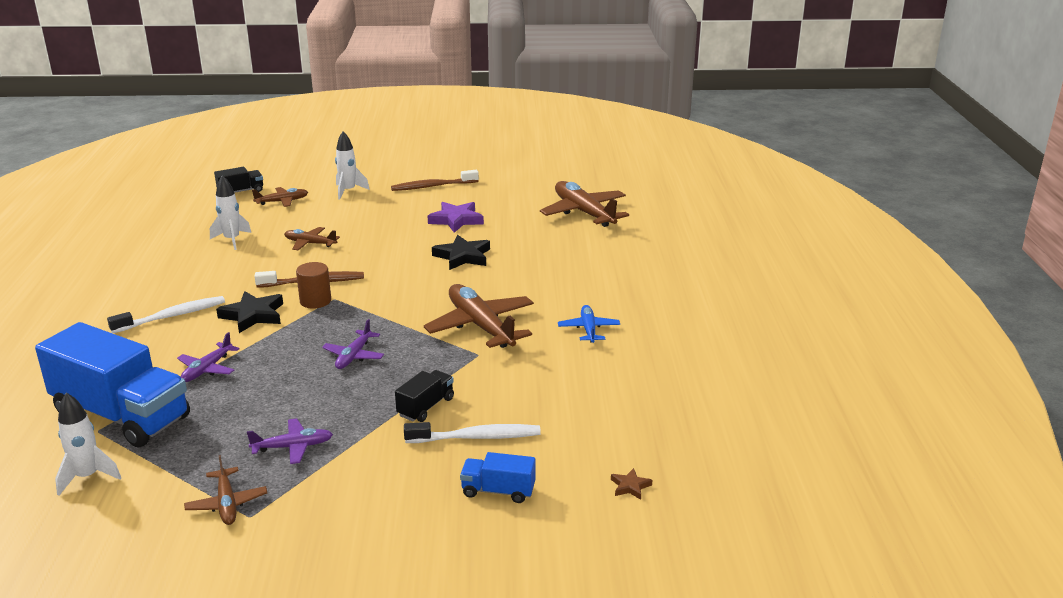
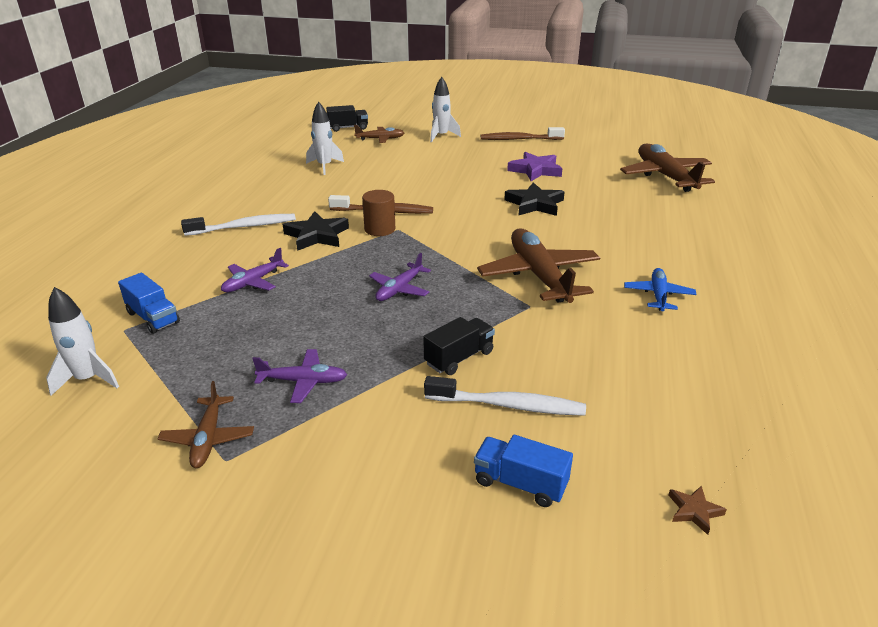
camera: 15 degrees right, 5 degrees up
(121, 416) = (153, 318): blue truck -> blue truck, size x0.45
(310, 243) = (393, 176): brown plane -> none

